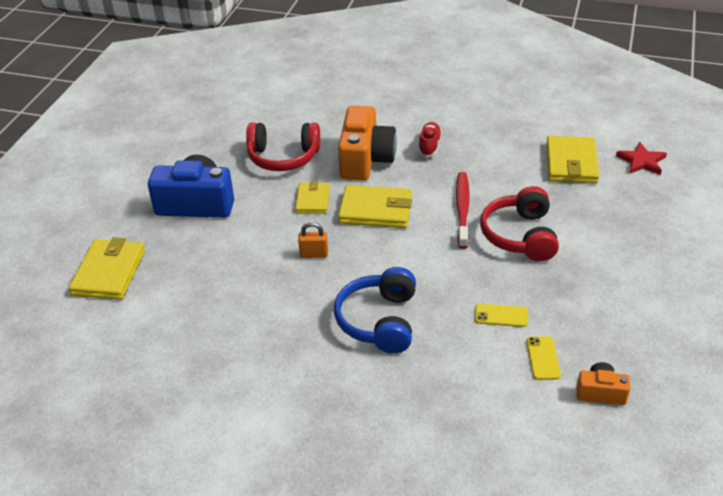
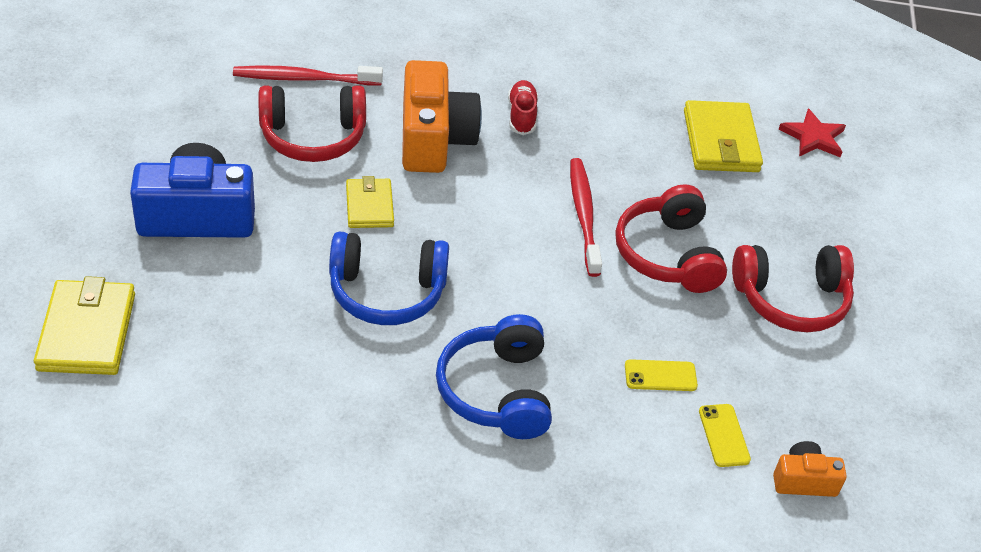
camera: 15 degrees left, 5 degrees up
(284, 122) = (304, 78): none -> red toothbrush
(314, 254) = (387, 292): orange padlock -> blue headphones
(376, 210) = (463, 220): yellow wallet -> none
(609, 268) = (791, 299): none -> red headphones

